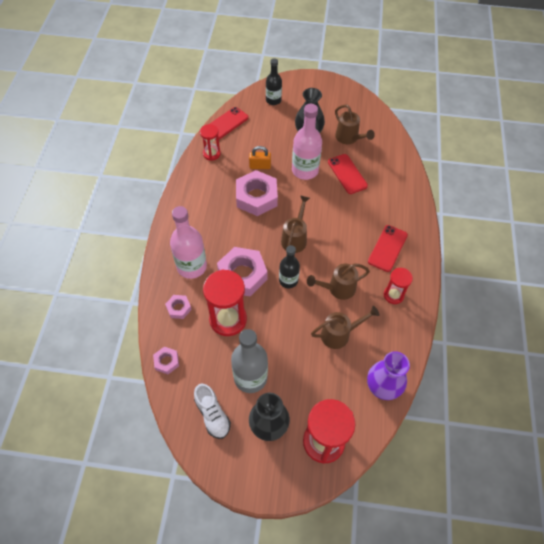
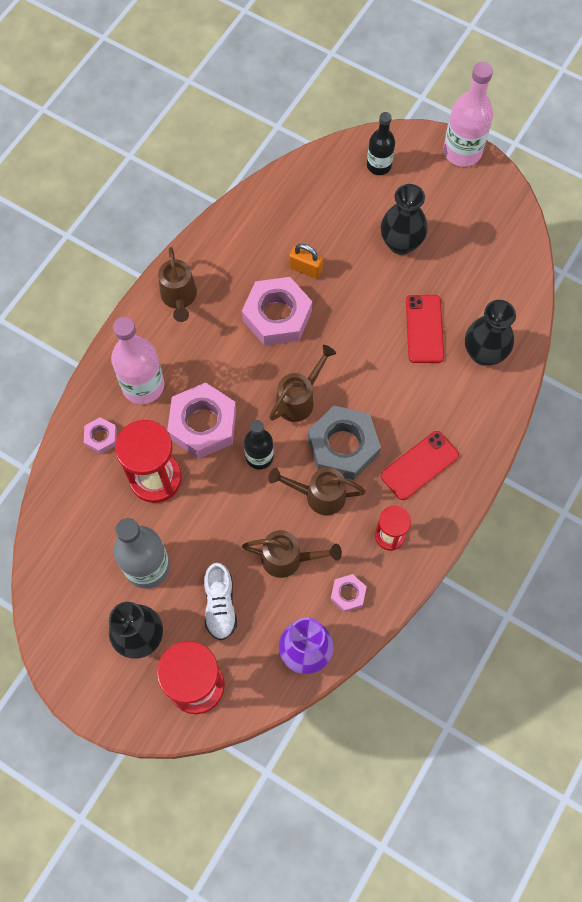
camera: 25 degrees right, 10 degrees up
(166, 361) = (55, 502): pink nut -> pink nut (348, 594)
(211, 154) = (247, 223): red hourglass -> none
(212, 415) = (80, 593): white shoe -> white shoe (220, 605)
(226, 123) = (291, 181): red phone -> none
(305, 170) = (366, 300): pink bottle -> pink bottle (462, 152)
(336, 255) = (343, 446): none -> grey nut
(349, 138) = (458, 271): brown watering can -> brown watering can (179, 298)
(388, 175) = (483, 353): none -> black vase

